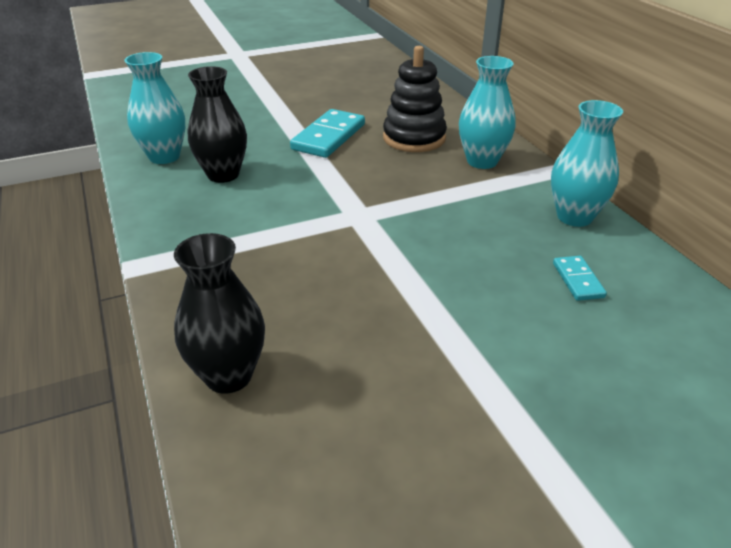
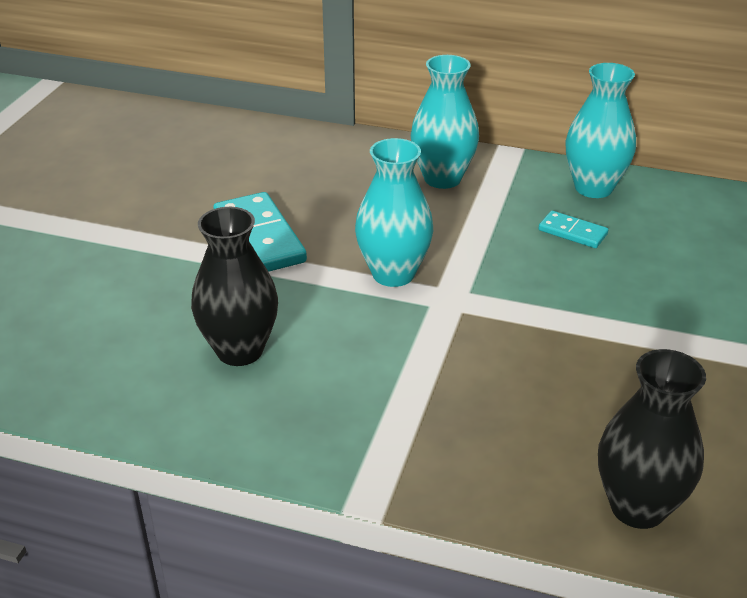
camera: 50 degrees left, 0 degrees up
(164, 157) = (123, 379): turquoise vase -> turquoise vase (393, 274)
(414, 138) = (342, 189): black stacking toy -> none
(578, 280) = (684, 239): turquoise domino -> turquoise domino (572, 232)

